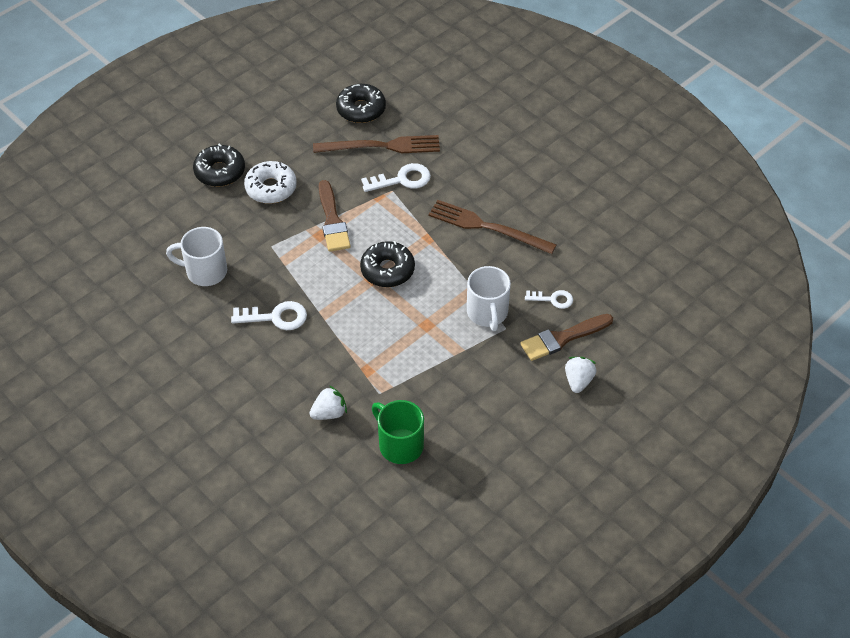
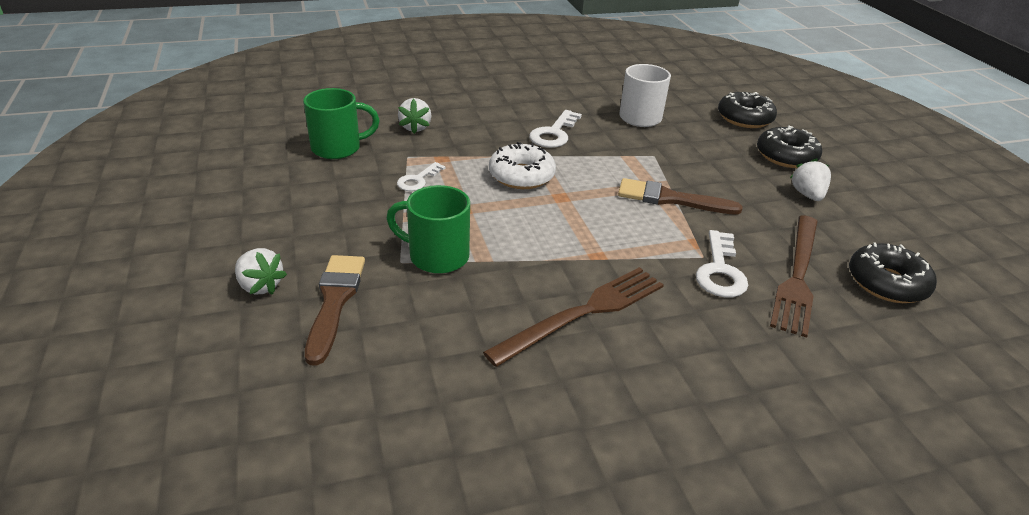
camera: 115 degrees right, 15 degrees down
(271, 188) = (746, 177): white donut -> white donut (521, 176)
(275, 153) = (807, 195): none -> white strawberry
(387, 270) = (566, 210): black donut -> black donut (744, 118)
(487, 313) = (437, 256): white mug -> green mug
(553, 299) = (403, 321): white key -> white key (418, 180)

